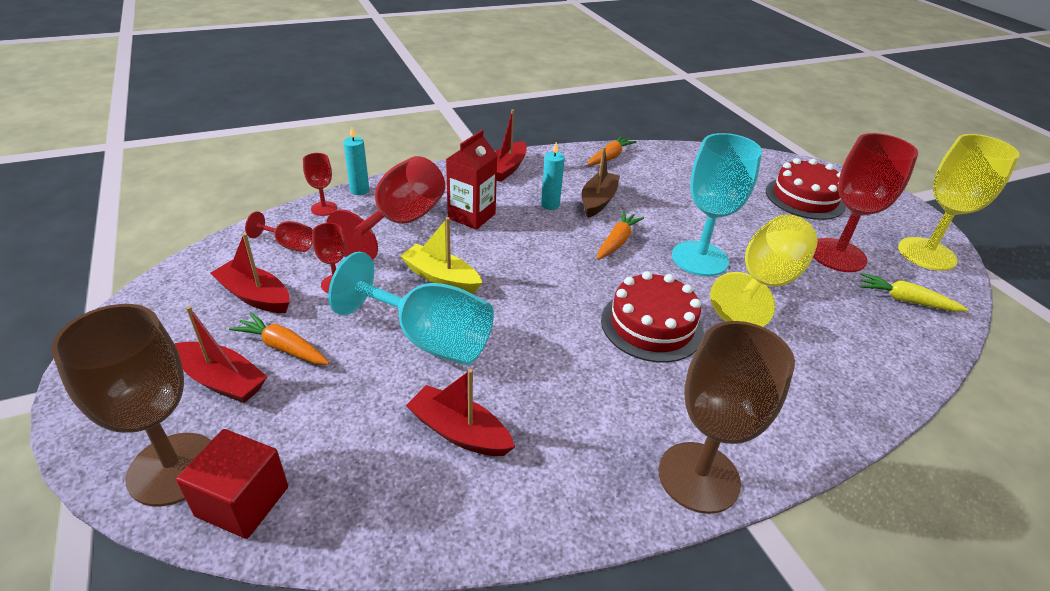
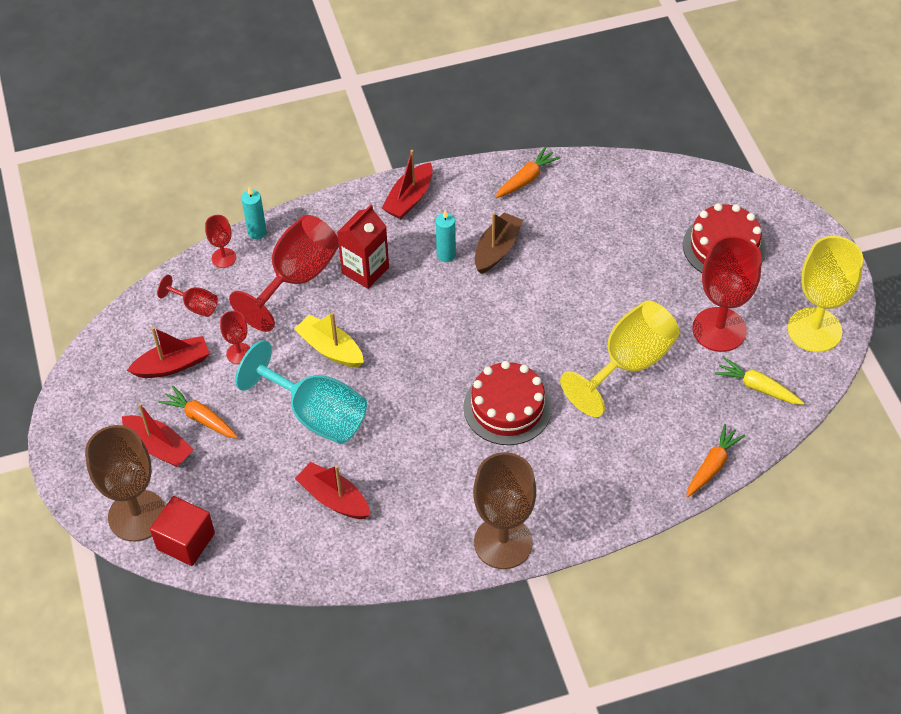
camera: 10 degrees right, 15 degrees up
(255, 296) = (172, 365): red boat -> red boat turned 120 degrees clockwise
(617, 242) = (502, 307): orange carrot -> orange carrot (712, 466)
(699, 258) = (577, 331): turquoise goblet -> none

